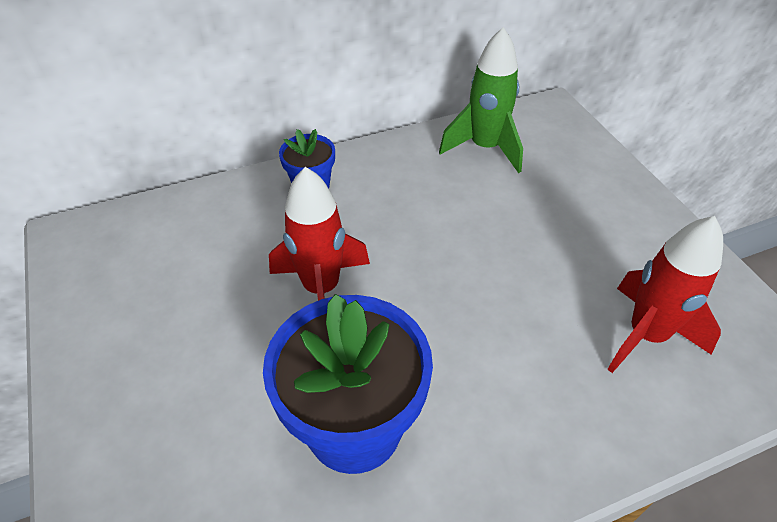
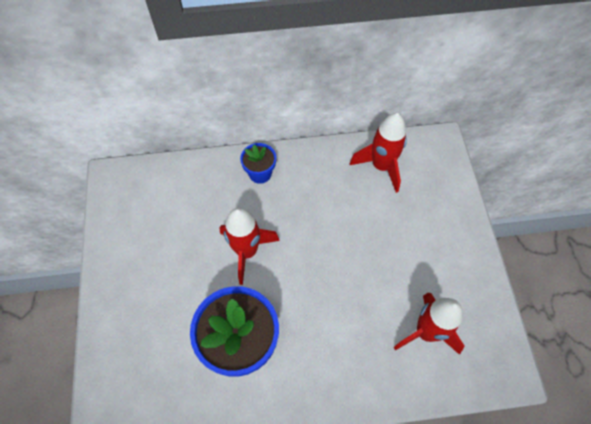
camera: 15 degrees right, 15 degrees up
(485, 148) = (381, 166): green rocket -> red rocket

